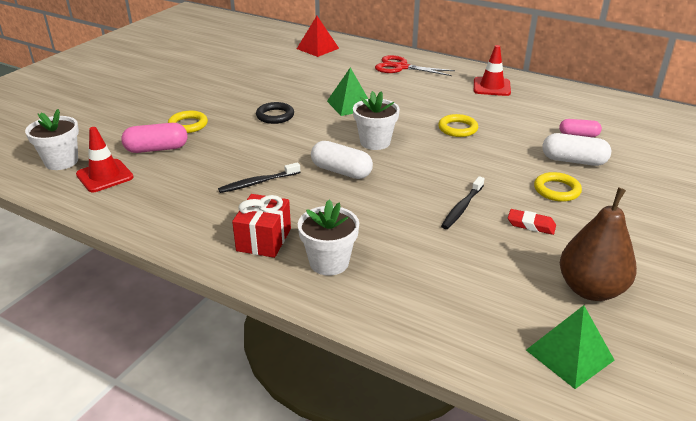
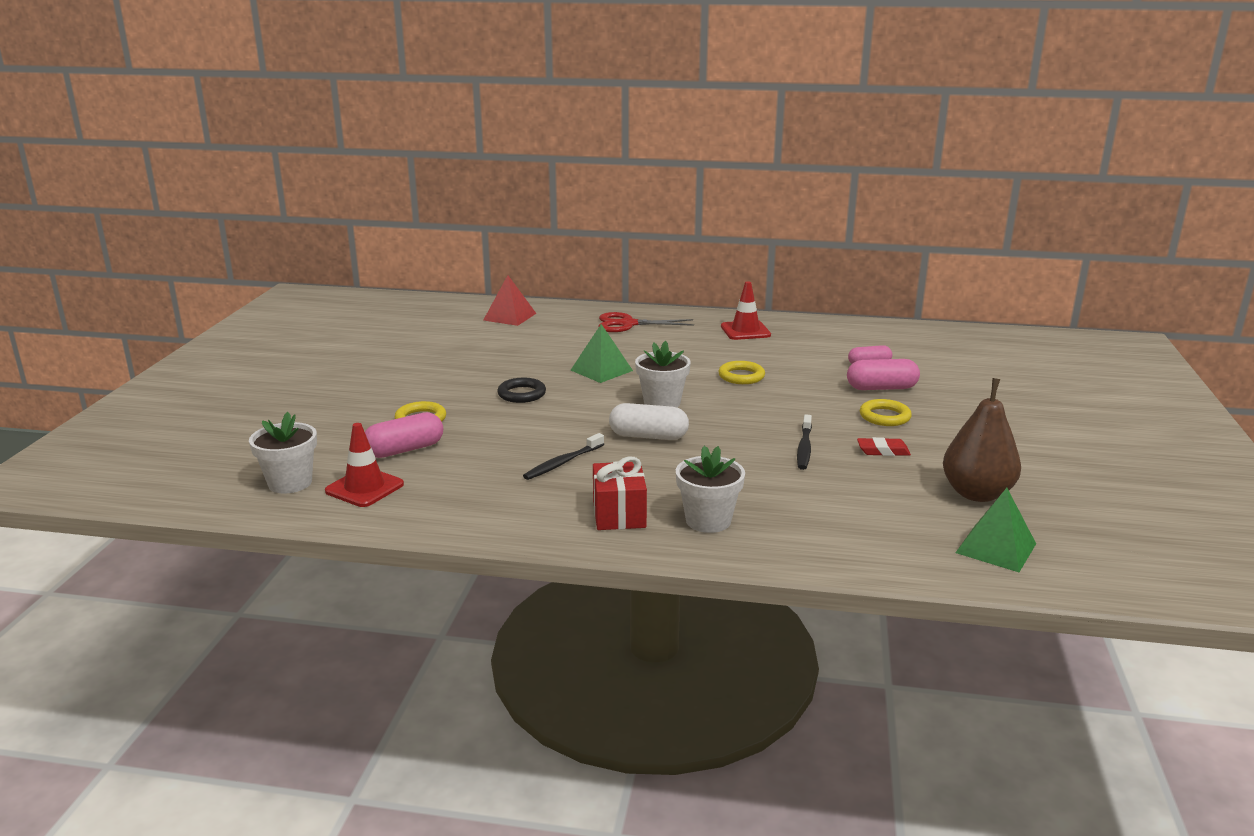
camera: 20 degrees left, 10 degrees down
(573, 161) = (881, 388): white capsule -> pink capsule

